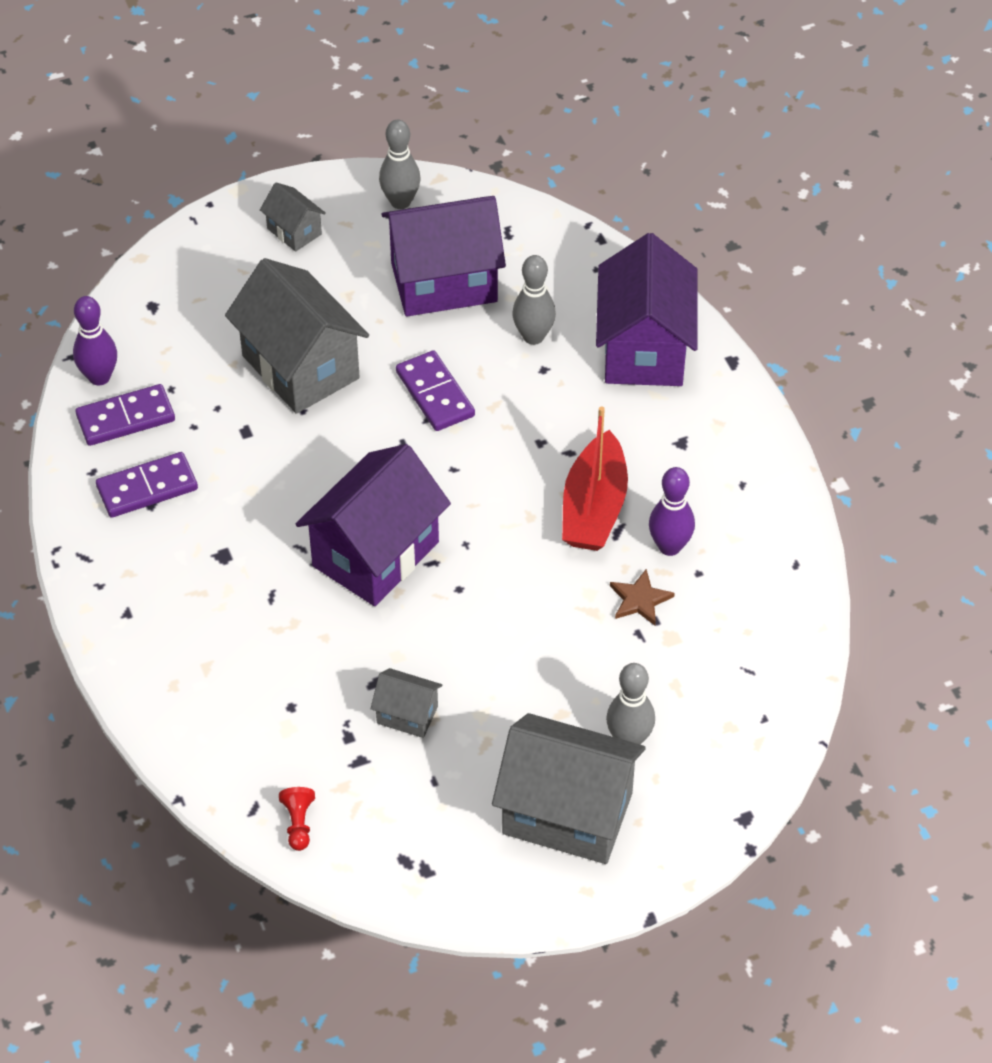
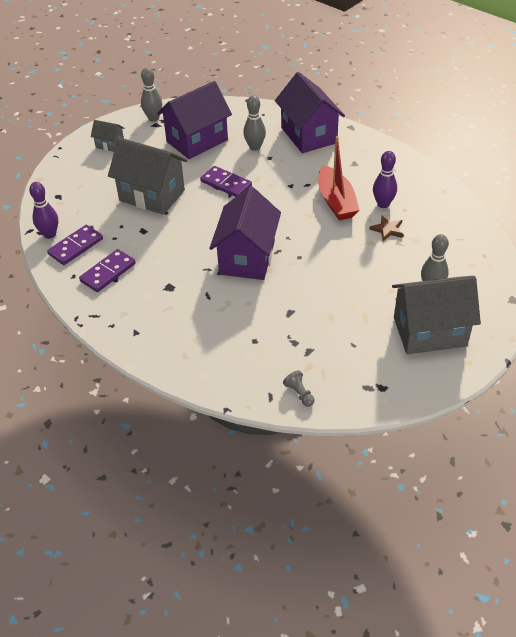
camera: 25 degrees left, 5 degrees down
(298, 823) = (299, 393): red pawn -> grey pawn
(407, 714) = (316, 320): grey house -> none

